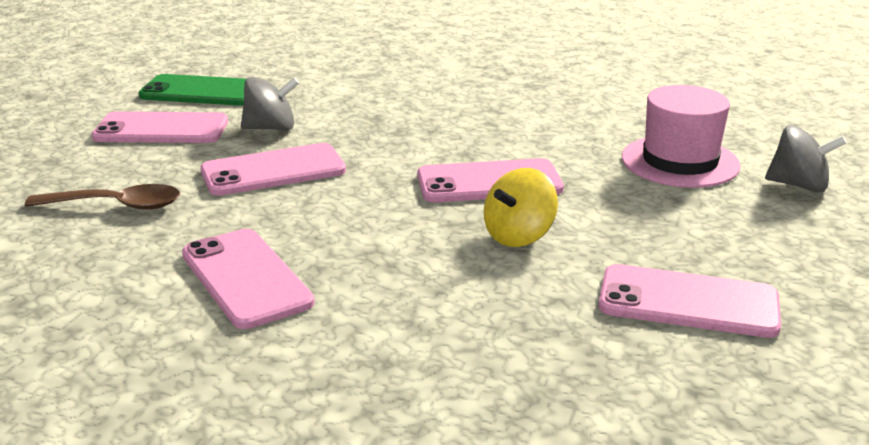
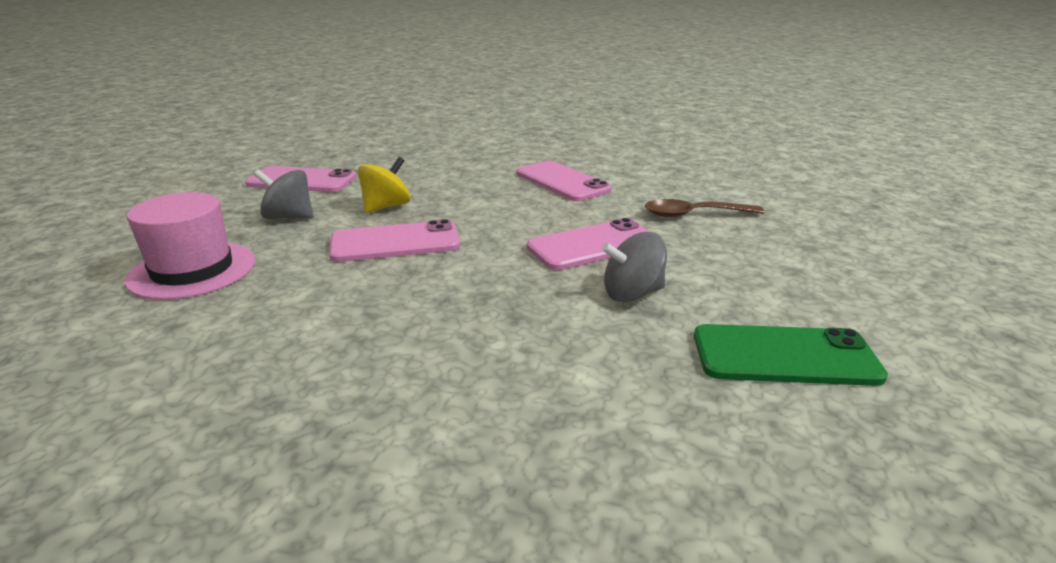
camera: 175 degrees right, 0 degrees up
(161, 129) = (754, 287): pink phone -> none
(799, 185) = (111, 250): grey spinning top -> grey spinning top (289, 217)

